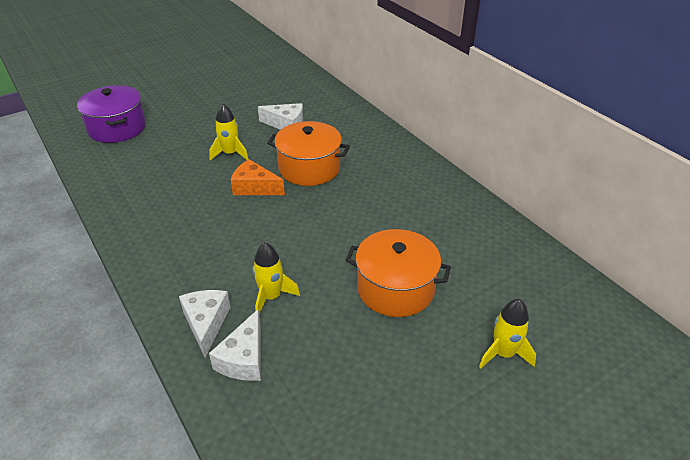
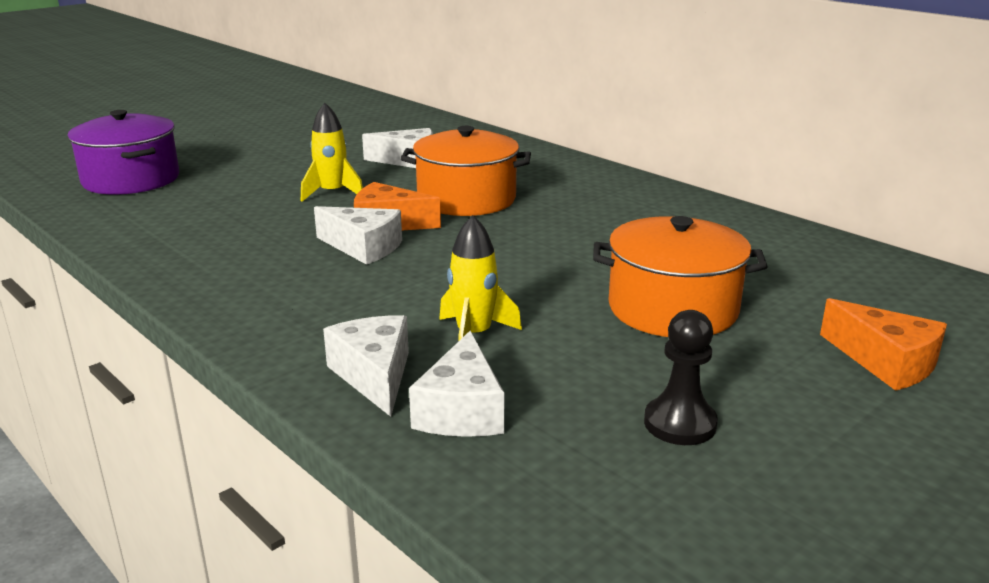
camera: 10 degrees left, 15 degrees down
(233, 209) = (363, 247): none -> white cheese
(359, 387) = (680, 423): none -> black pawn
(503, 353) = (886, 362): yellow rocket -> orange cheese

